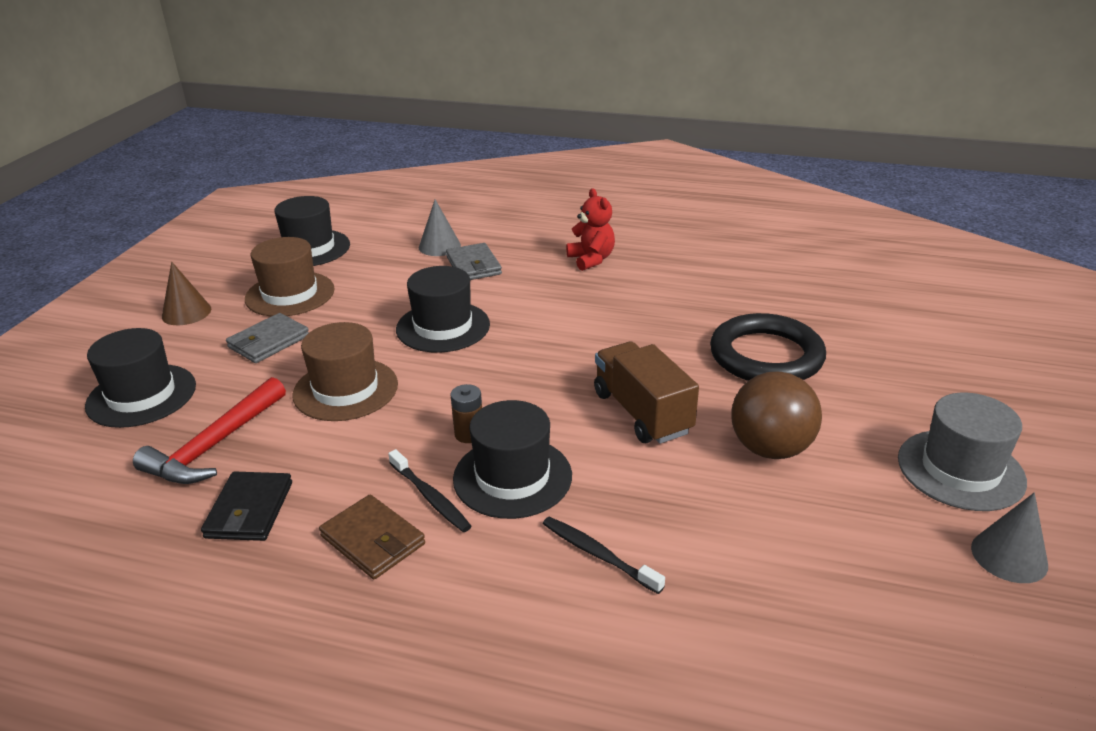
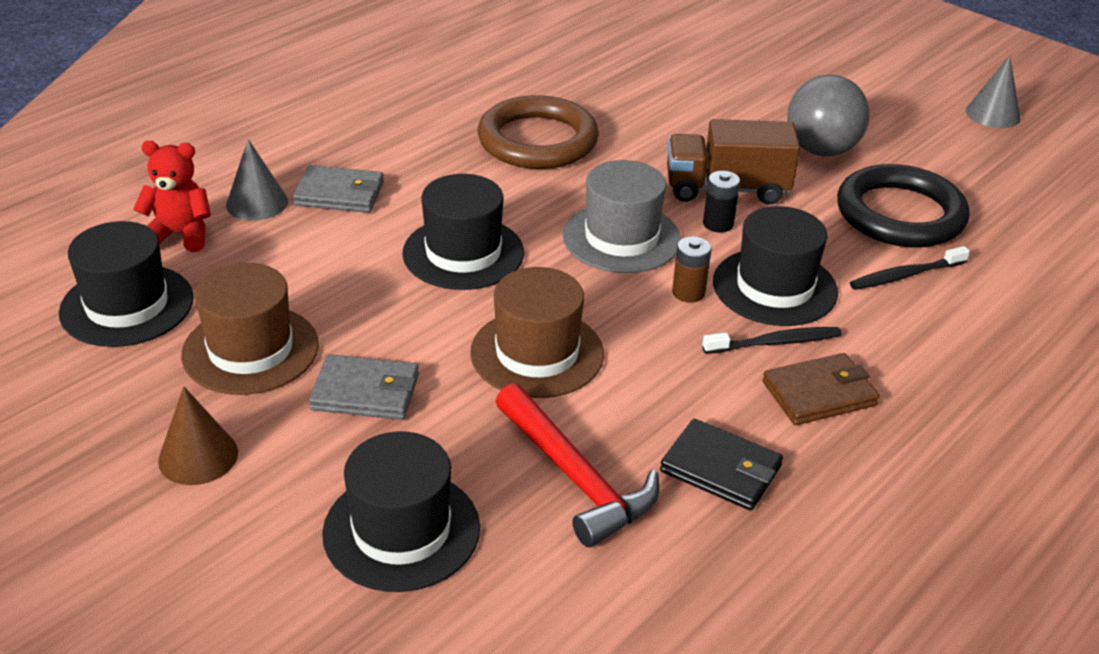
camera: 65 degrees left, 5 degrees up
(269, 342) = (366, 392): grey wallet -> grey wallet turned 60 degrees counterclockwise
(582, 422) = (718, 224): none -> black battery
(591, 260) = (415, 119): red teddy bear -> red teddy bear (180, 235)
(618, 310) = (537, 140): none -> brown ring
(766, 356) = (689, 100): black ring -> black ring (900, 214)
(770, 449) = (821, 150): brown ball -> grey ball
(960, 470) = (896, 89): grey hat -> grey hat (621, 238)

